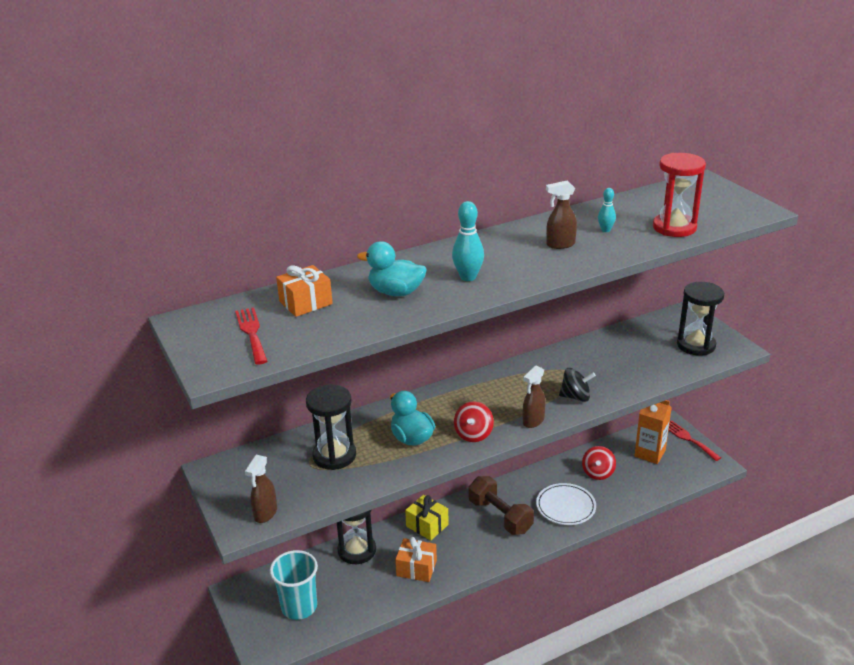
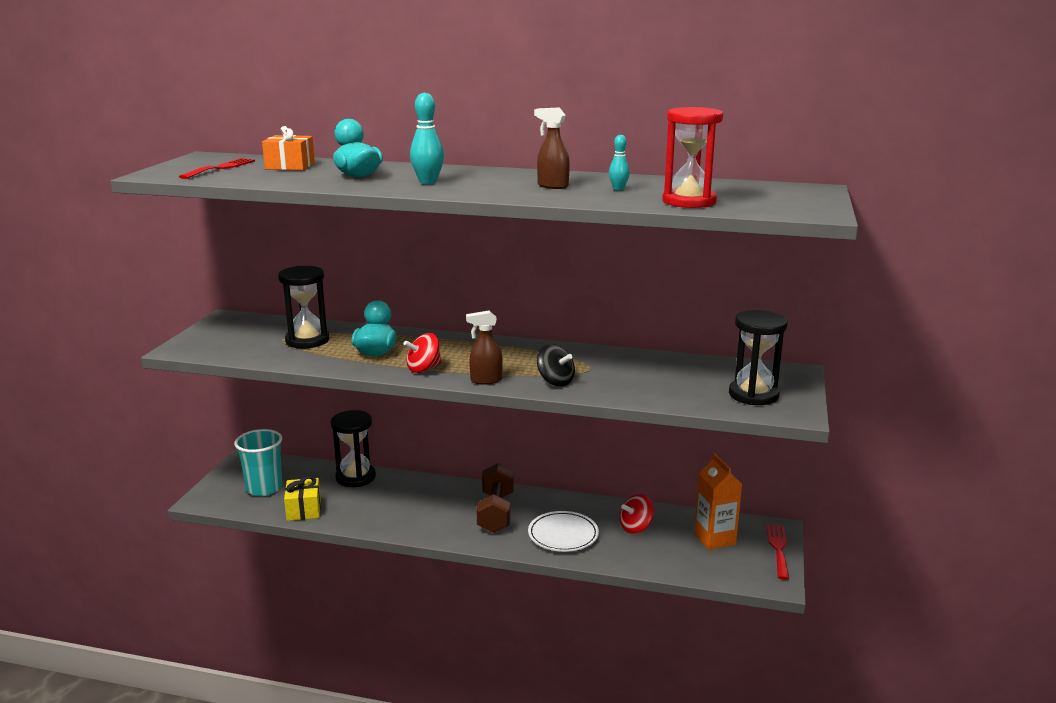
camera: 40 degrees right, 10 degrees down
(265, 514) = (204, 349): brown spray bottle -> none
(416, 568) = (376, 510): orange gift -> none
(427, 525) = (430, 489): yellow gift -> yellow gift (304, 509)

